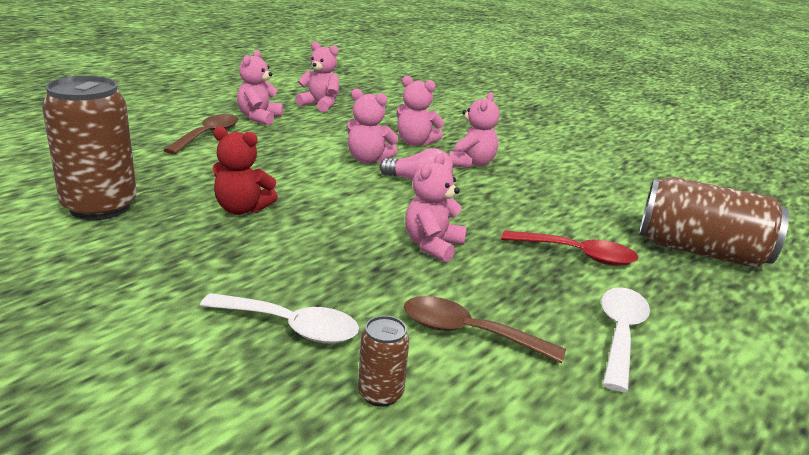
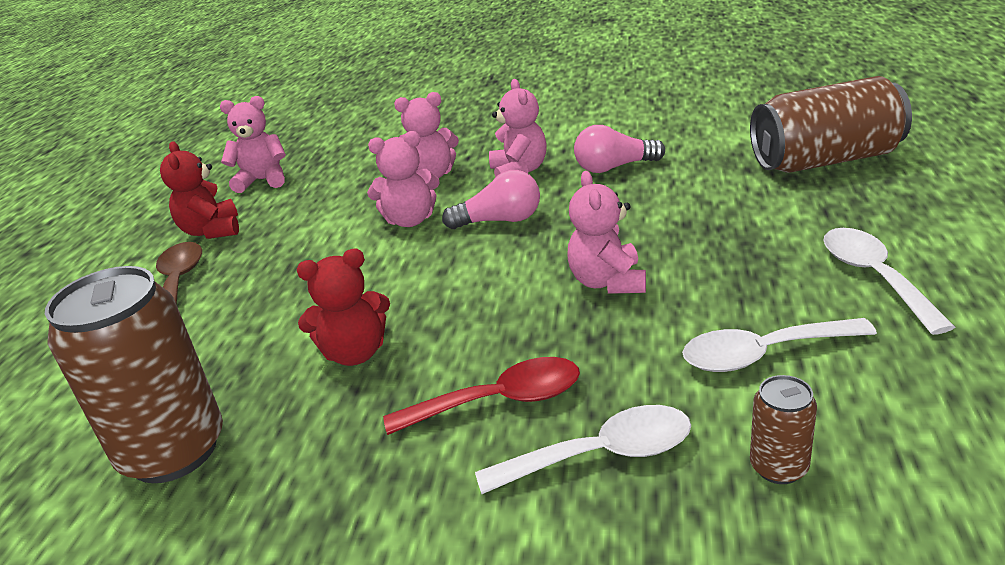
camera: 25 degrees left, 5 degrees up
(259, 118) = (211, 231): pink teddy bear -> red teddy bear
(468, 333) = (762, 354): brown spoon -> white spoon
(536, 188) = (614, 167): none -> pink light bulb
(577, 255) = (740, 218): red spoon -> red spoon (499, 401)

